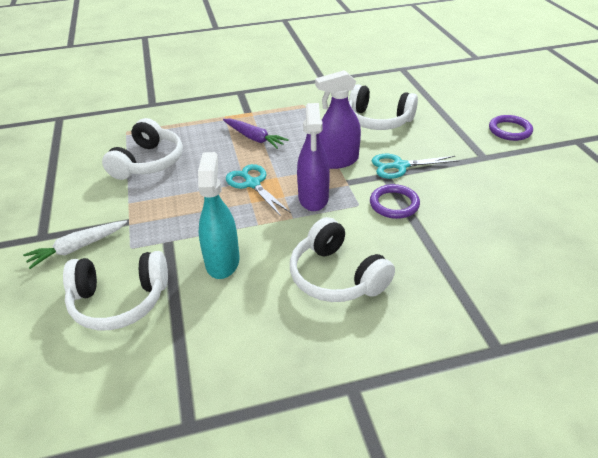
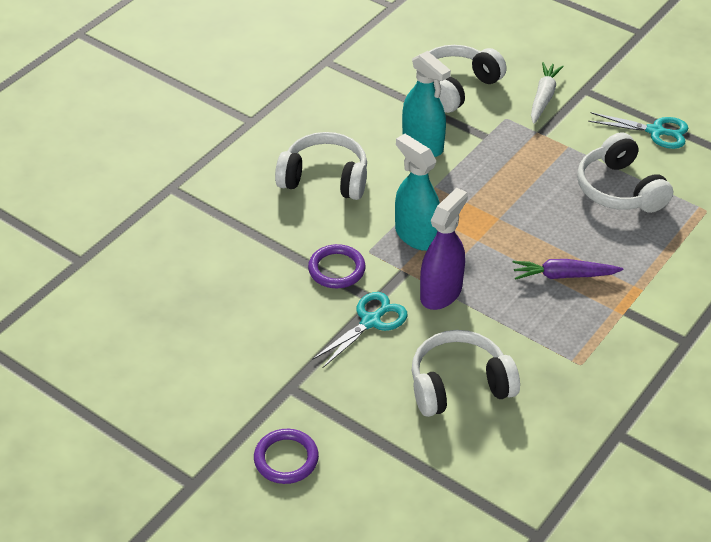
camera: 140 degrees right, 5 degrees up
(252, 183) = (490, 220): turquoise scissors -> turquoise scissors (656, 131)
(313, 198) = (416, 235): purple spray bottle -> turquoise spray bottle

